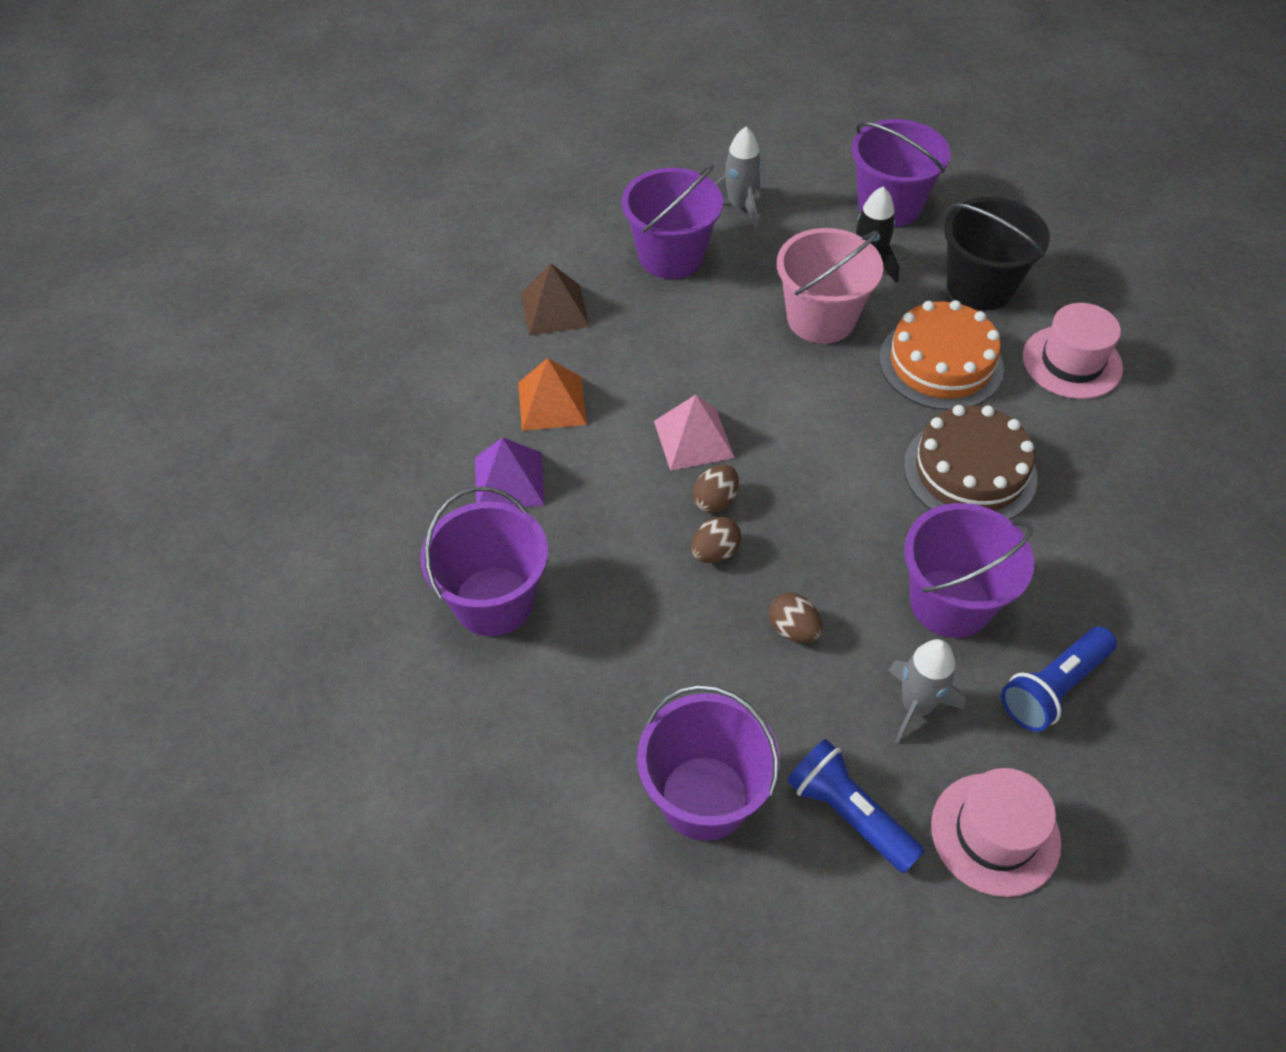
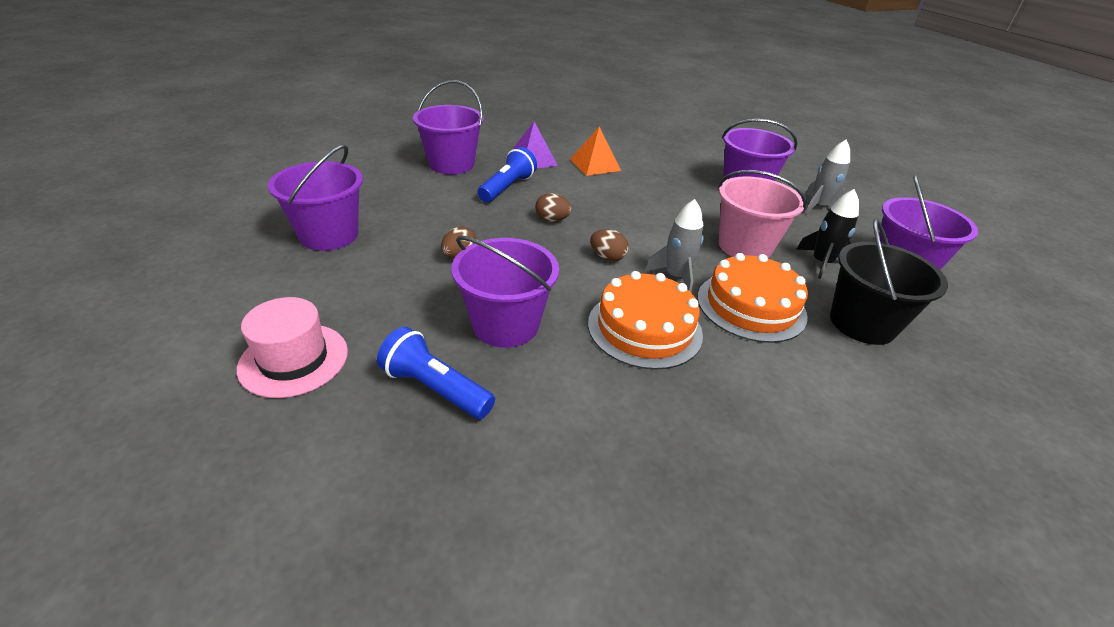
camera: 70 degrees right, 15 degrees down
(554, 309) = (665, 158): brown pyramid -> none
(693, 439) = (597, 208): pink pyramid -> none
(714, 552) = (511, 223): brown egg -> brown egg (607, 257)
(849, 814) = (315, 289): blue flashlight -> blue flashlight (507, 187)
(916, 706) = (406, 313): grey rocket -> grey rocket (675, 276)
(969, 471) = (644, 328): brown cake -> orange cake
(1072, 362) = (824, 388): pink hat -> none

